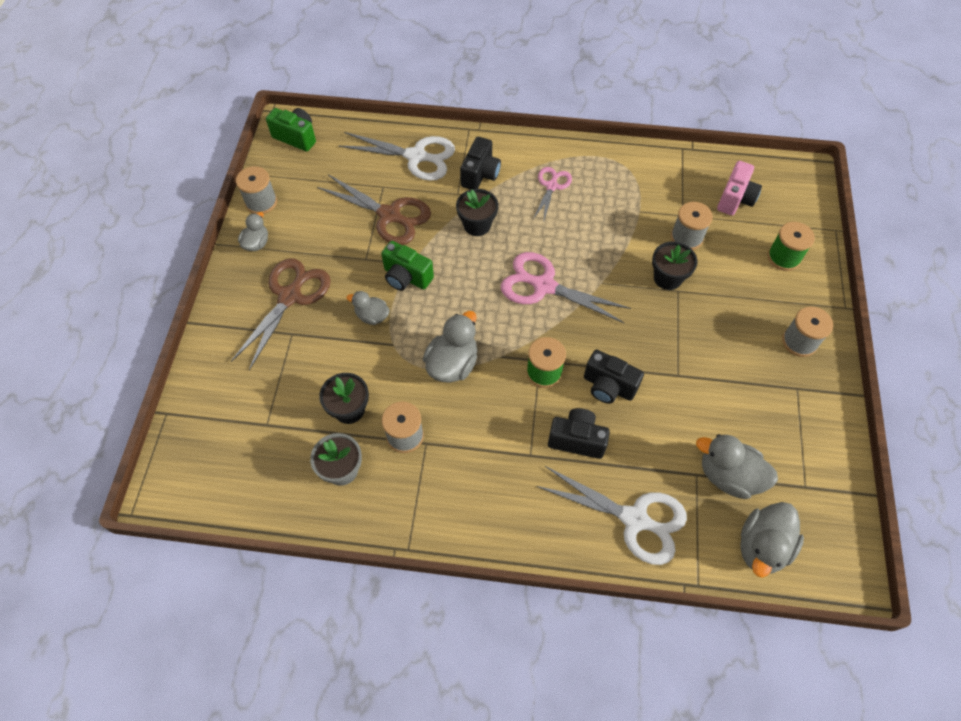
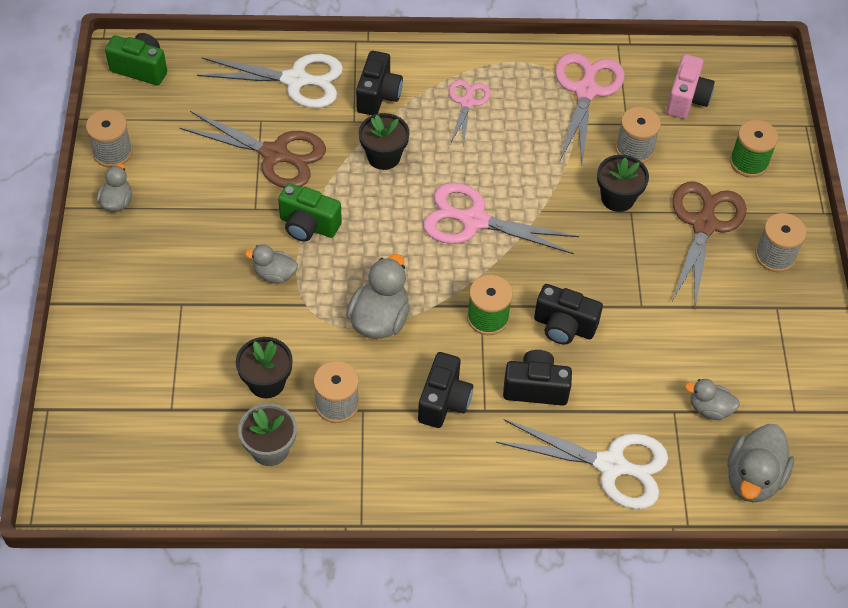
camera: 10 degrees left, 5 degrees down
(290, 297) = (170, 261): brown scissors -> brown scissors (704, 225)
(496, 443) = (444, 401): none -> black camera
(651, 185) = (585, 91): none -> pink scissors
(728, 476) = (709, 409): grey duck -> grey duck, size x0.60

